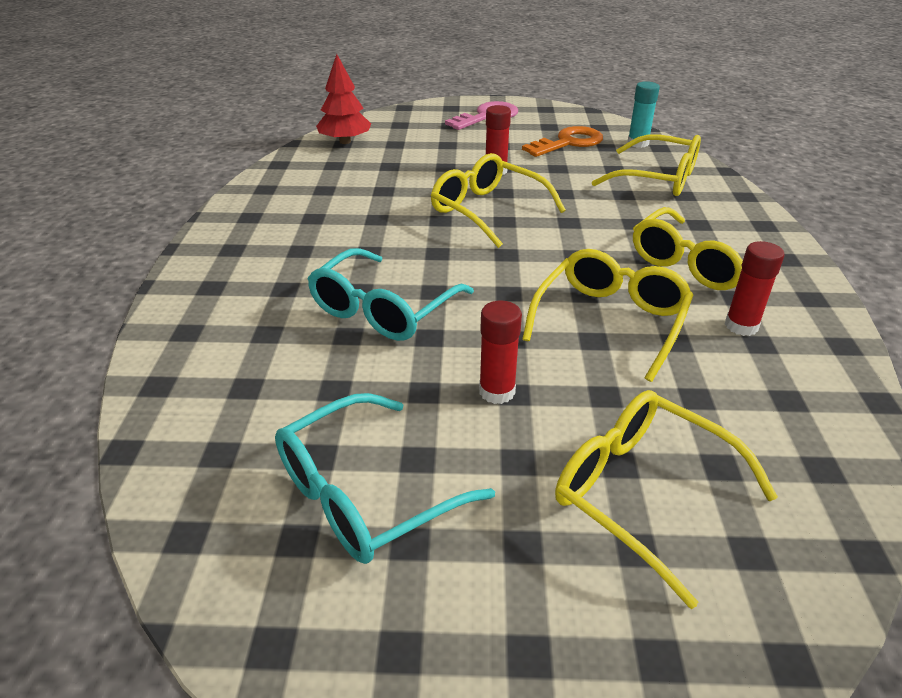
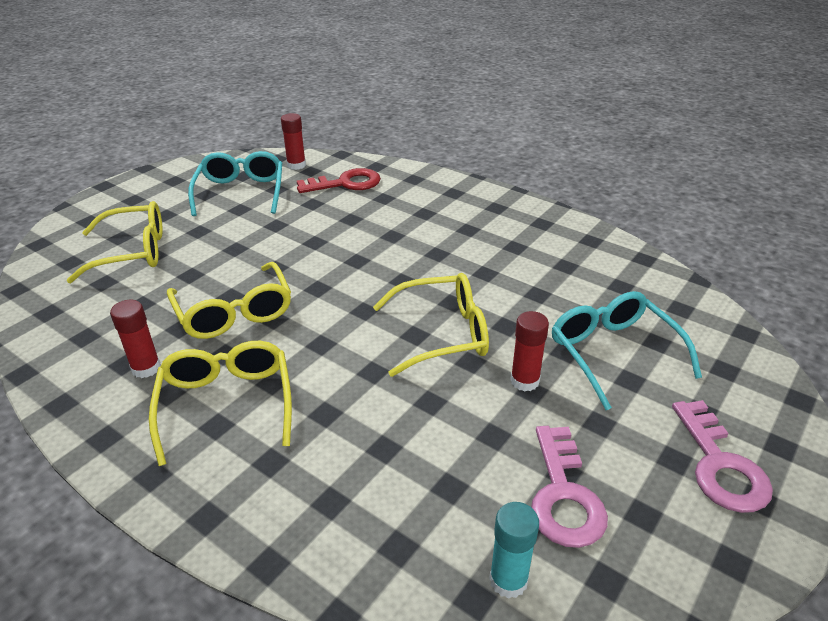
camera: 125 degrees right, 0 degrees up
(245, 387) = (346, 183): none -> red key
(345, 141) = (684, 311): red tree -> none
(383, 309) = (360, 236): turquoise glasses -> turquoise glasses (613, 353)
(497, 391) = (244, 244): red glue stick -> red glue stick (296, 165)
(568, 143) = (564, 495): orange key -> pink key
(657, 179) = (387, 509): yellow glasses -> none

